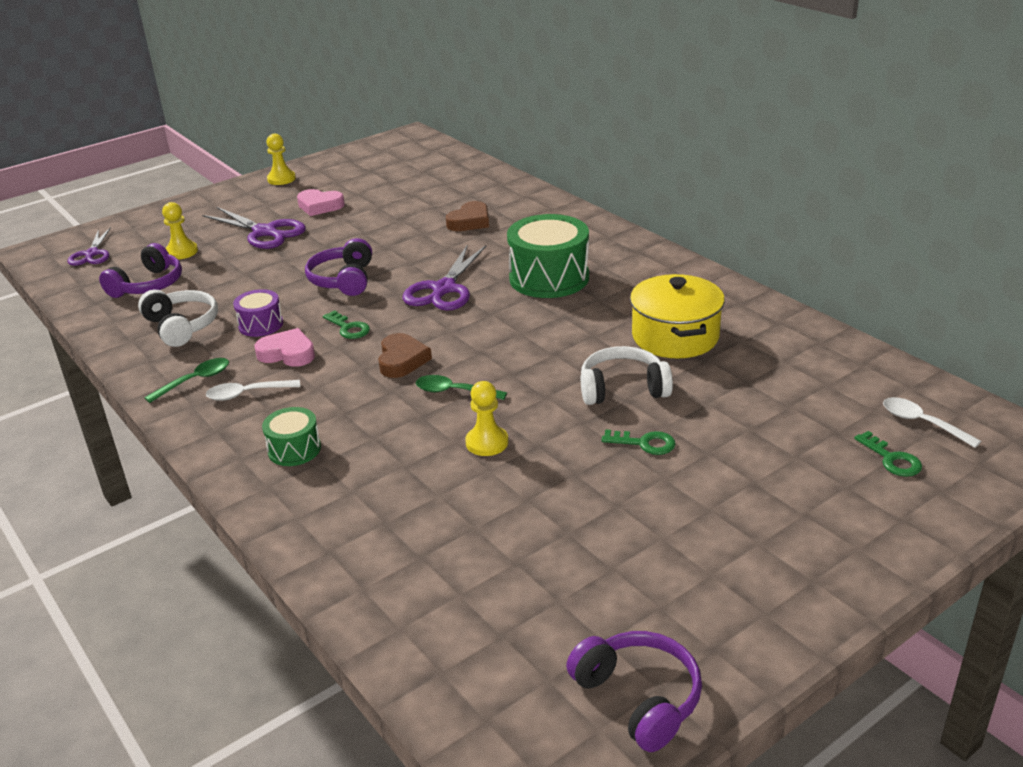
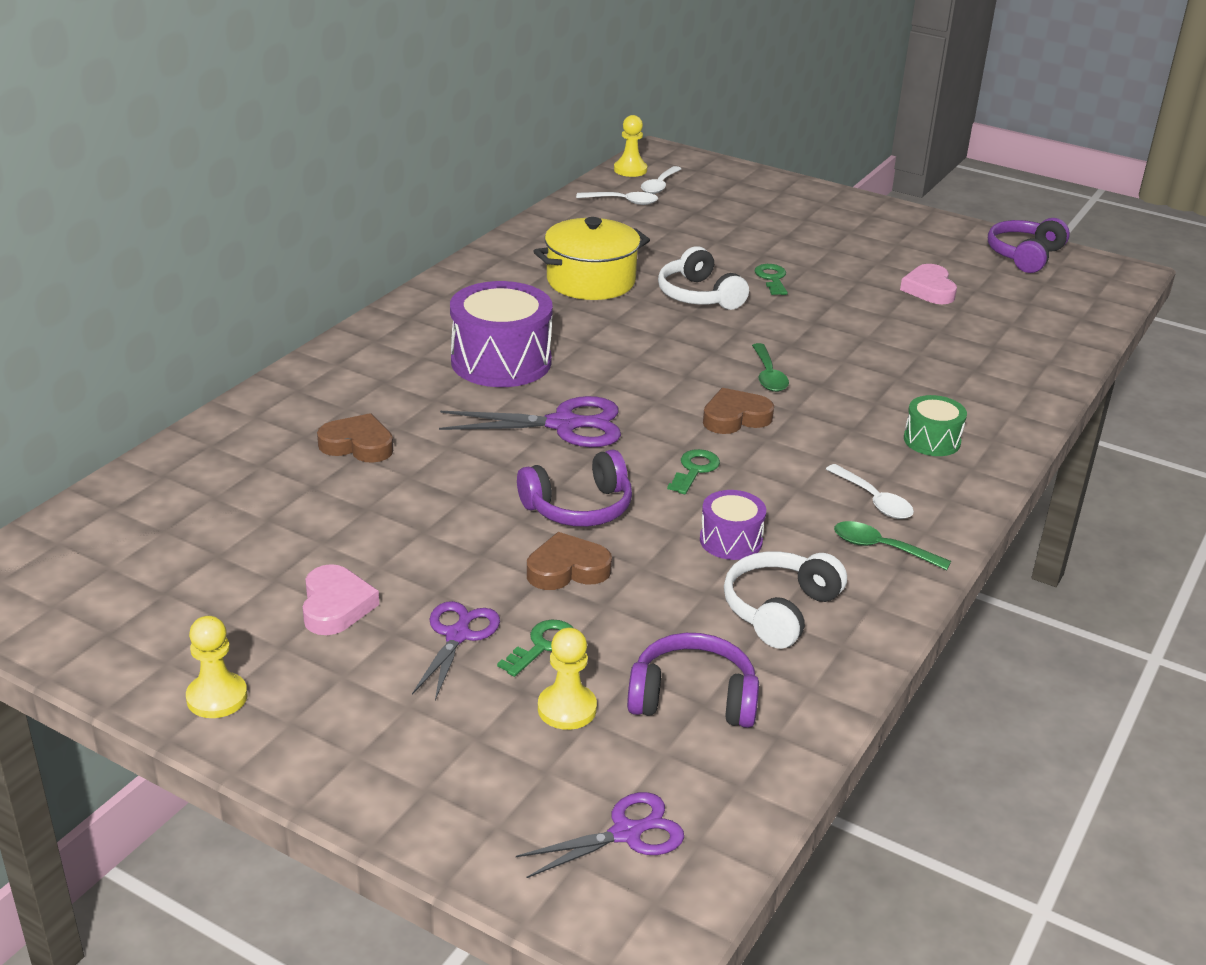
camera: 115 degrees left, 0 degrees up
(265, 232) = (457, 635): purple scissors -> purple scissors, size x0.65
(287, 267) = (567, 569): none -> brown heart
(287, 353) = (777, 498): pink heart -> pink heart (929, 289)
(487, 442) = (831, 344): yellow pawn -> yellow pawn (630, 170)
(549, 278) = (501, 361): green drum -> purple drum
(871, 388) = (623, 202): none -> white spoon
(892, 459) = (715, 194): green key -> green key (543, 646)

